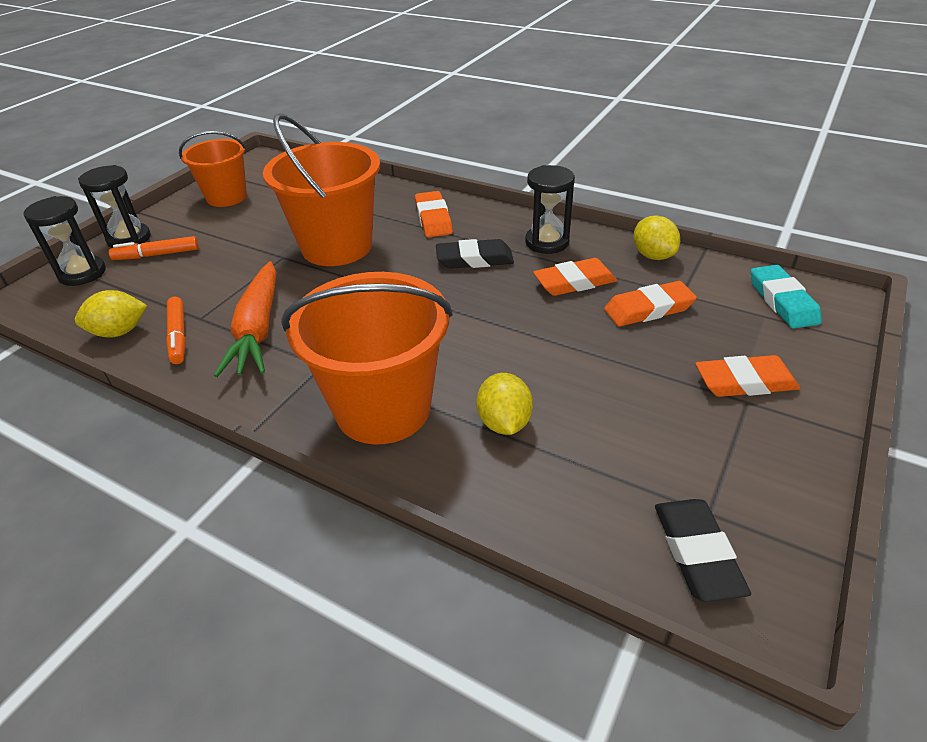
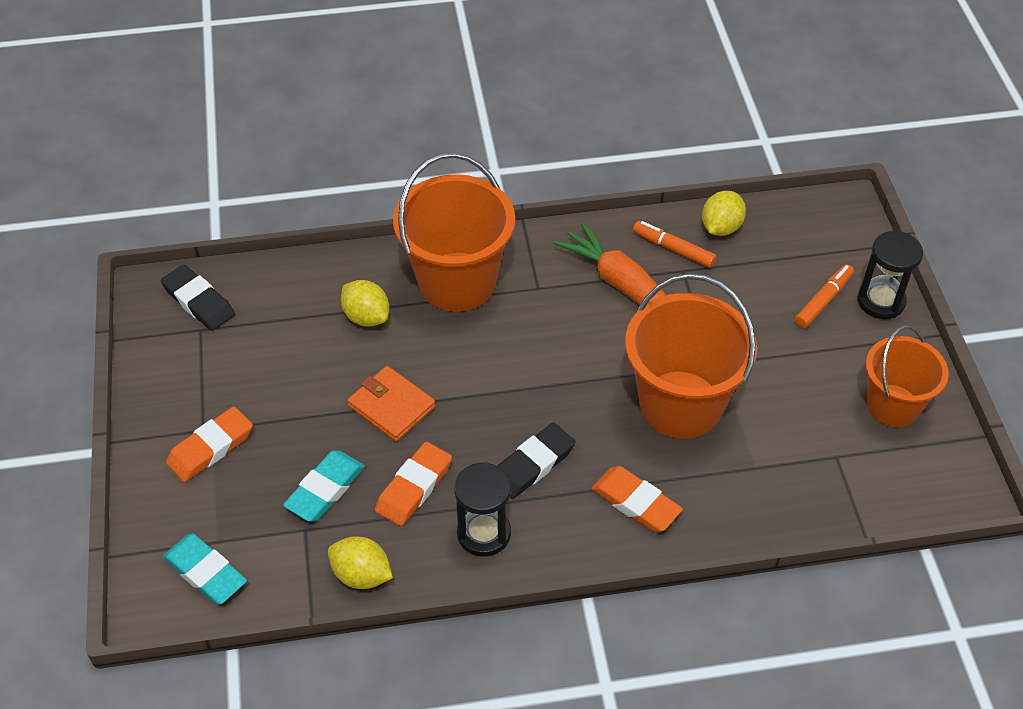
camera: 140 degrees right, 10 degrees up
(82, 273) = (847, 249): black hourglass -> none
(546, 337) = (391, 406): none -> orange wallet
(648, 309) = (325, 489): orange eraser -> turquoise eraser

